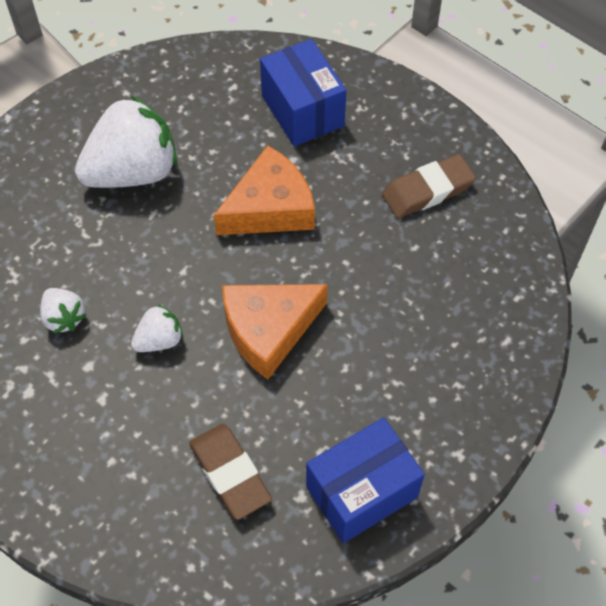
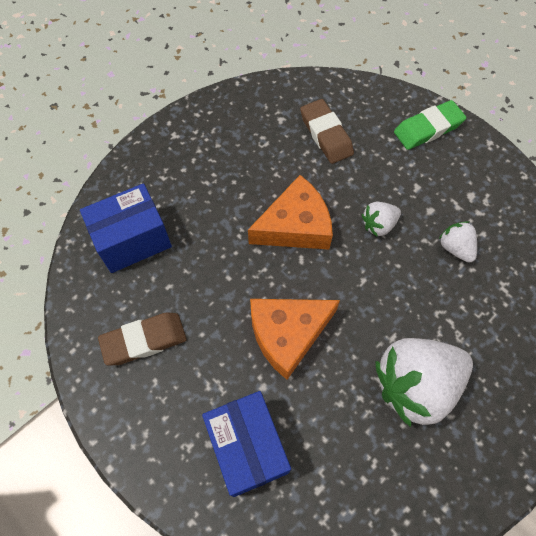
camera: 175 degrees left, 5 degrees up
(72, 497) = (428, 128): none -> green eraser
(361, 492) = (242, 119): blue box -> blue box (133, 240)

